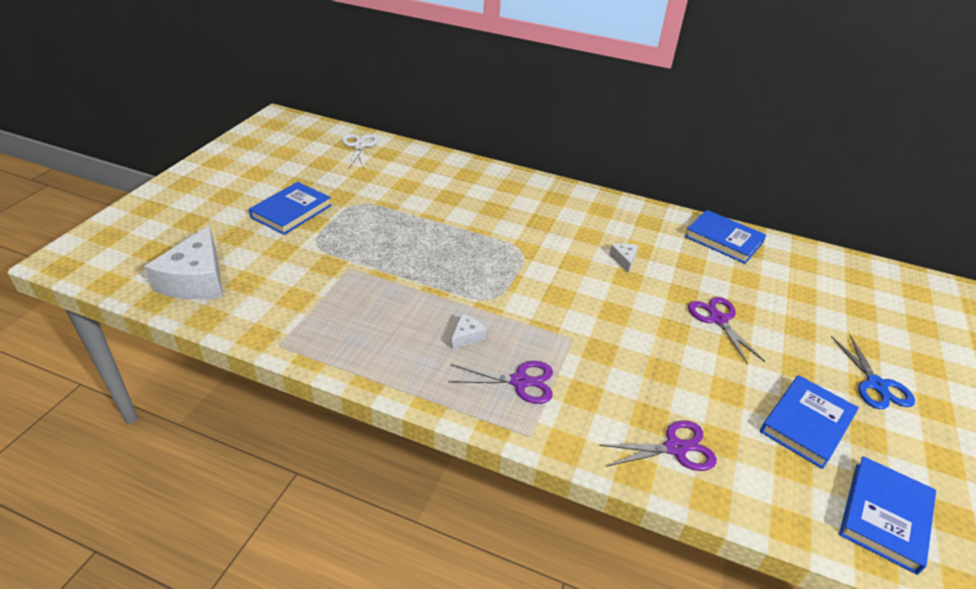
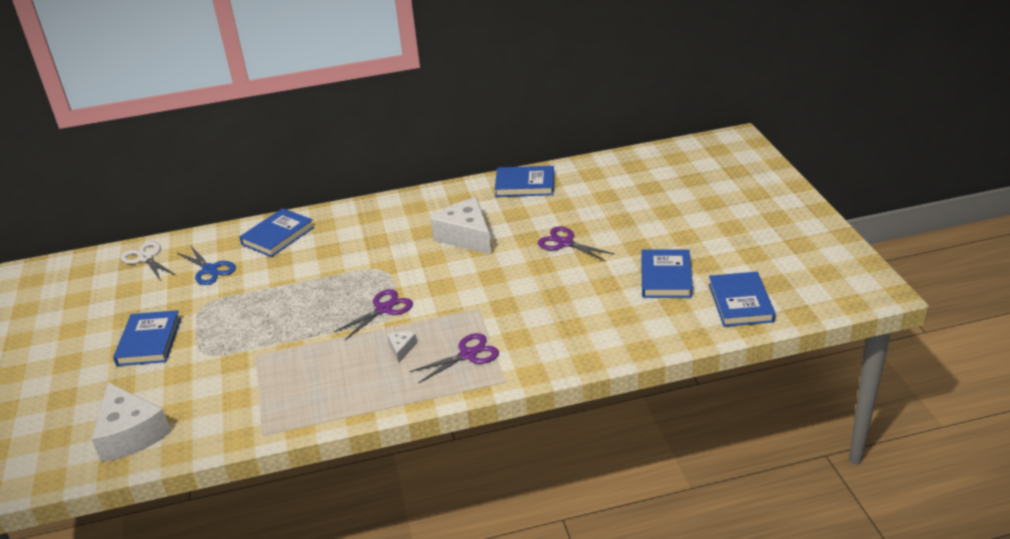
camera: 30 degrees left, 5 degrees down
(467, 177) = (278, 236): none -> blue book
(624, 260) = (466, 236): white cheese -> white cheese, size x2.26
(675, 448) = (601, 335): purple scissors -> purple scissors (384, 309)
(876, 385) = (690, 232): blue scissors -> blue scissors (210, 270)

